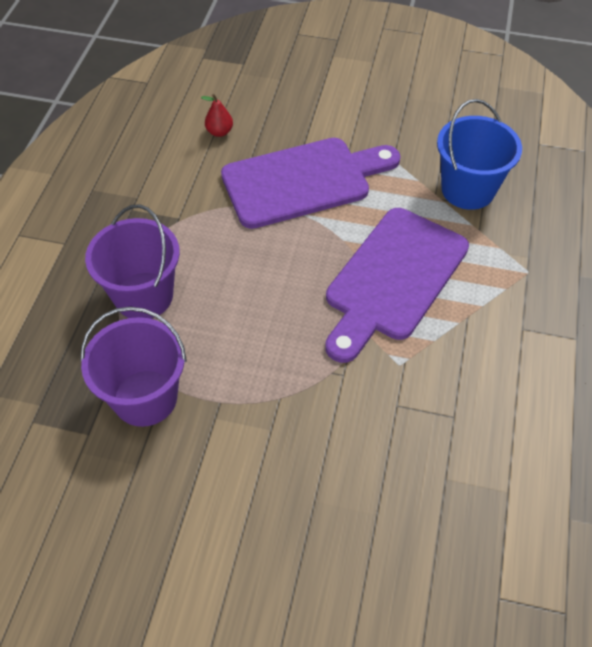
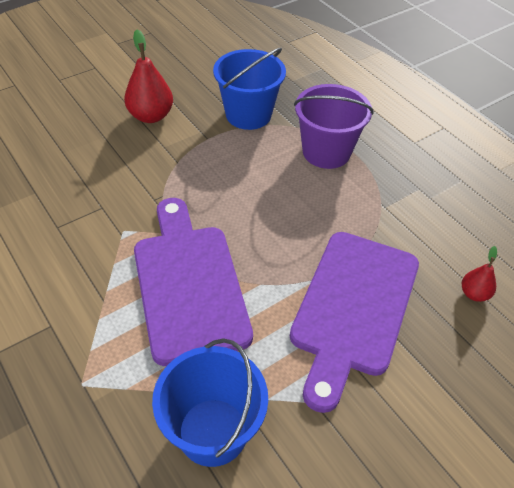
camera: 130 degrees right, 5 degrees down
(145, 398) = (248, 114): purple bucket -> blue bucket
(238, 487) = (151, 116): none -> red pear

